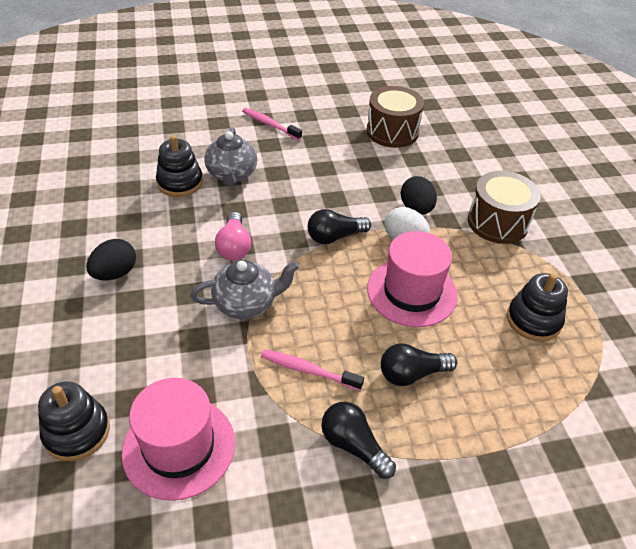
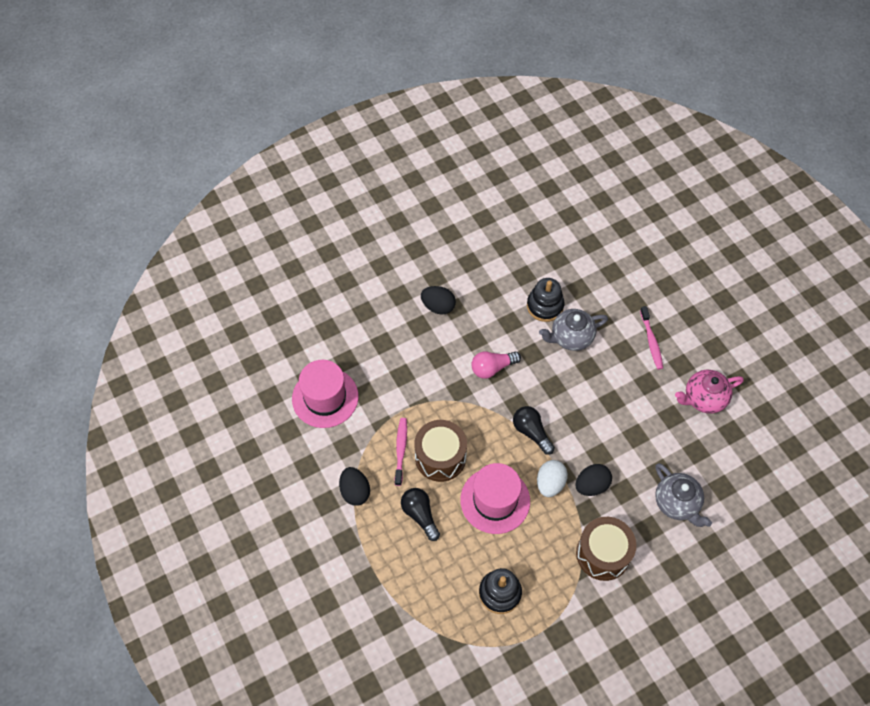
camera: 75 degrees right, 15 degrees up
(77, 432) = (318, 343): black stacking toy -> none
(246, 303) = (442, 395): grey teapot -> grey teapot (677, 503)
(270, 124) = (651, 341): pink toothbrush -> pink toothbrush turned 150 degrees clockwise
(347, 112) = (704, 398): none -> pink teapot
(353, 445) = (355, 491): black light bulb -> black egg
(392, 132) = (692, 443): brown drum -> brown drum (440, 457)

